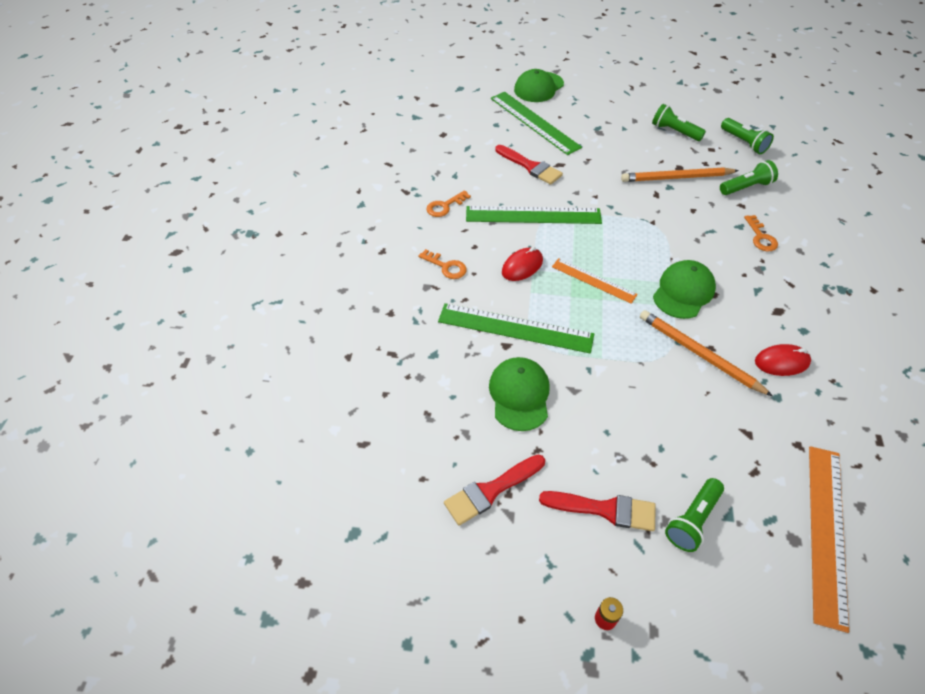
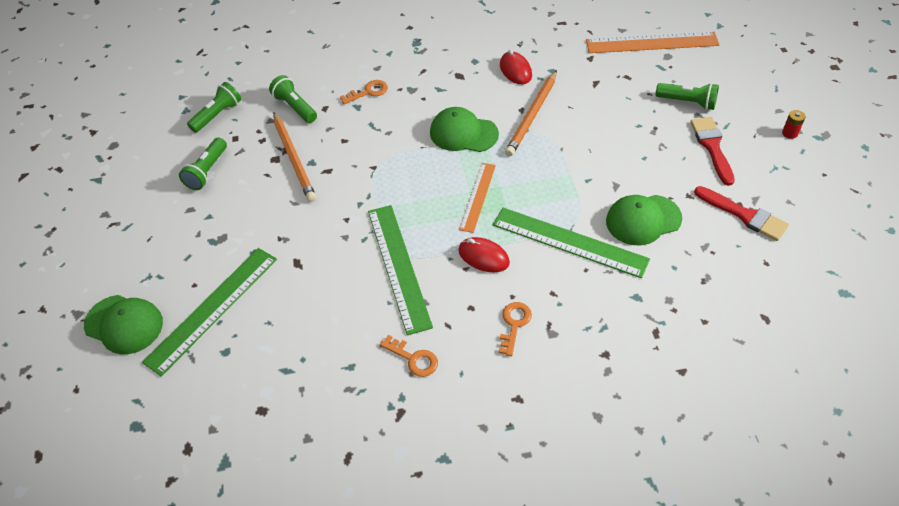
camera: 105 degrees left, 0 degrees up
(515, 328) = (569, 242): green ruler -> green ruler turned 60 degrees counterclockwise
(530, 166) = (309, 290): red brush -> none

